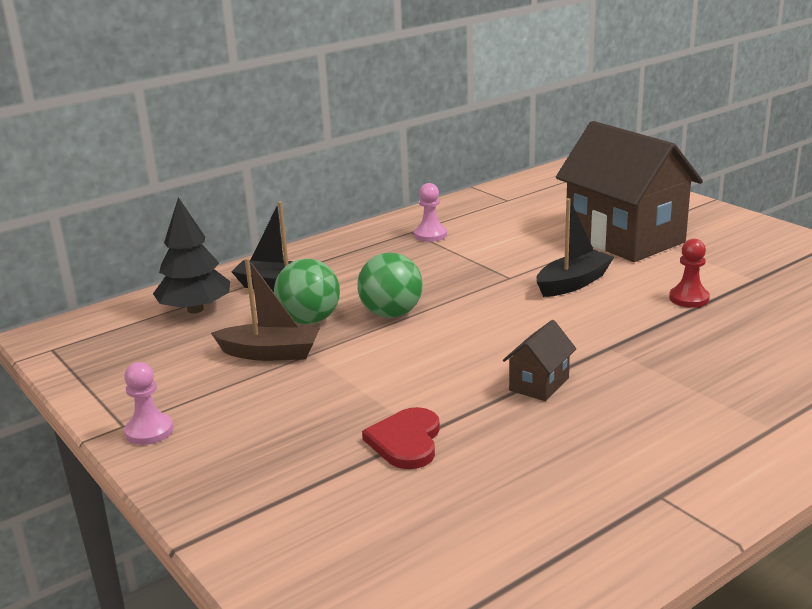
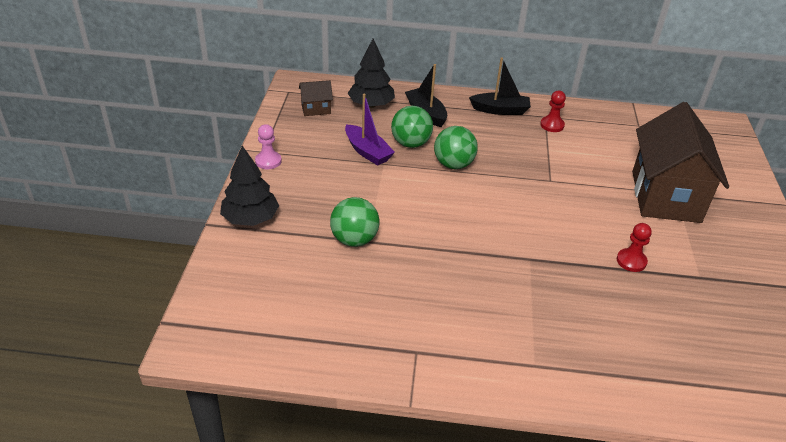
camera: 40 degrees right, 15 degrees up
(232, 503) = (250, 219): none -> black tree
(270, 353) = (367, 152): brown boat -> purple boat
(406, 441) = (354, 240): red heart -> green ball
(430, 235) = (552, 125): pink pawn -> red pawn
(539, 384) = (459, 254): brown house -> brown house (316, 109)
(573, 283) = (579, 207): black boat -> black boat (500, 110)

